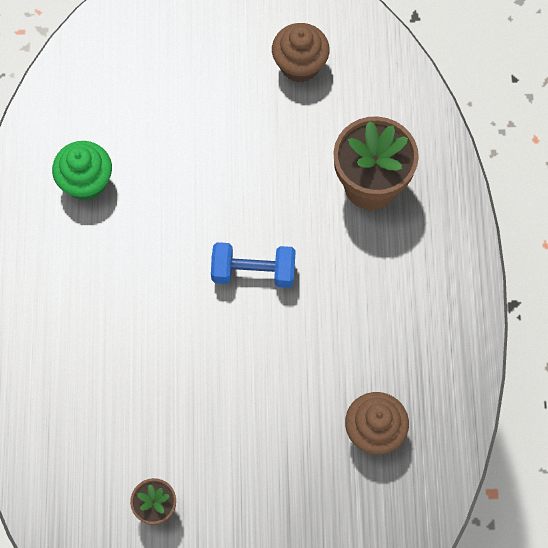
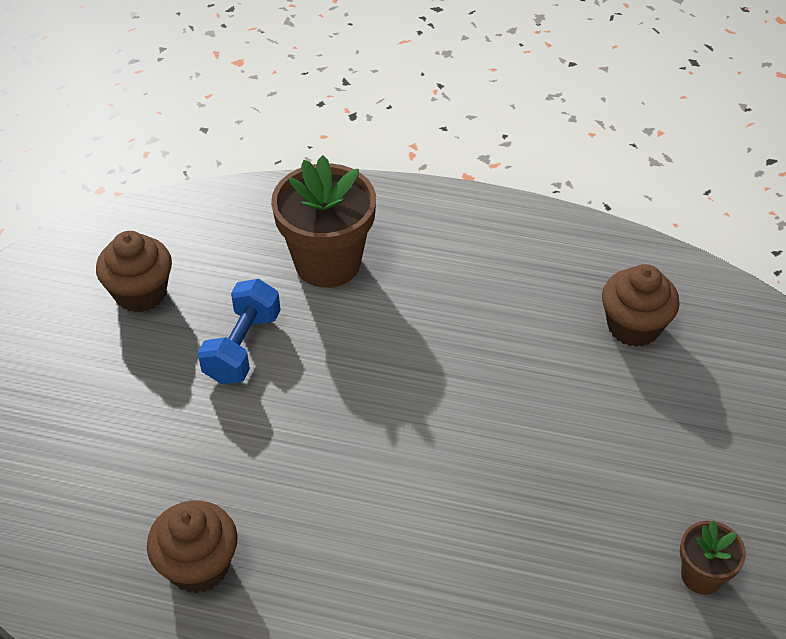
camera: 75 degrees left, 20 degrees down
(86, 182) = (198, 565): green cupcake -> brown cupcake
(253, 272) = (400, 398): blue dumbbell -> blue dumbbell (242, 347)

